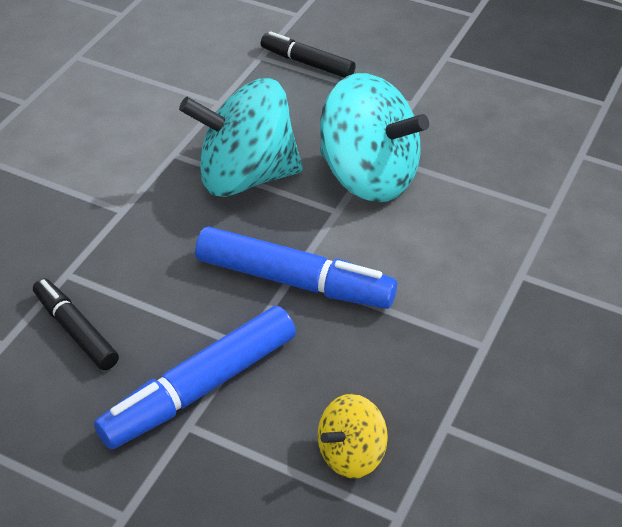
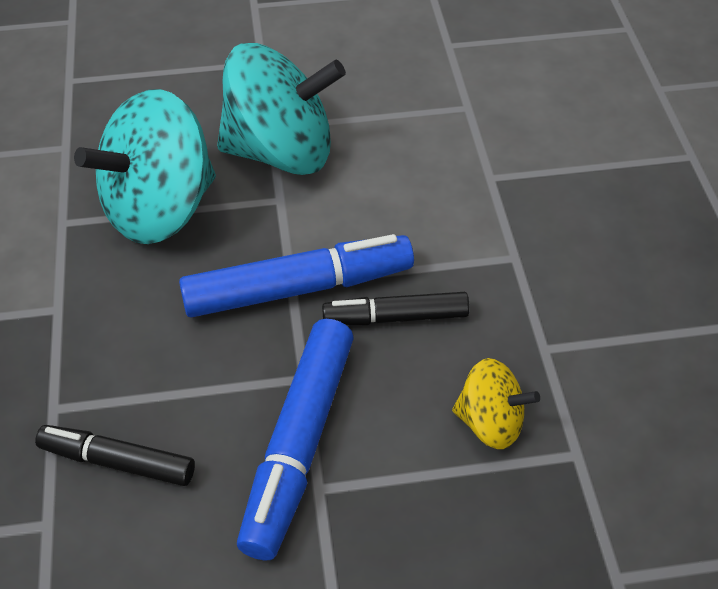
camera: 35 degrees left, 5 degrees up
(307, 63) = (124, 66): black marker -> black marker (395, 317)
(351, 454) = (490, 422): yellow spinning top -> yellow spinning top turned 90 degrees counterclockwise

